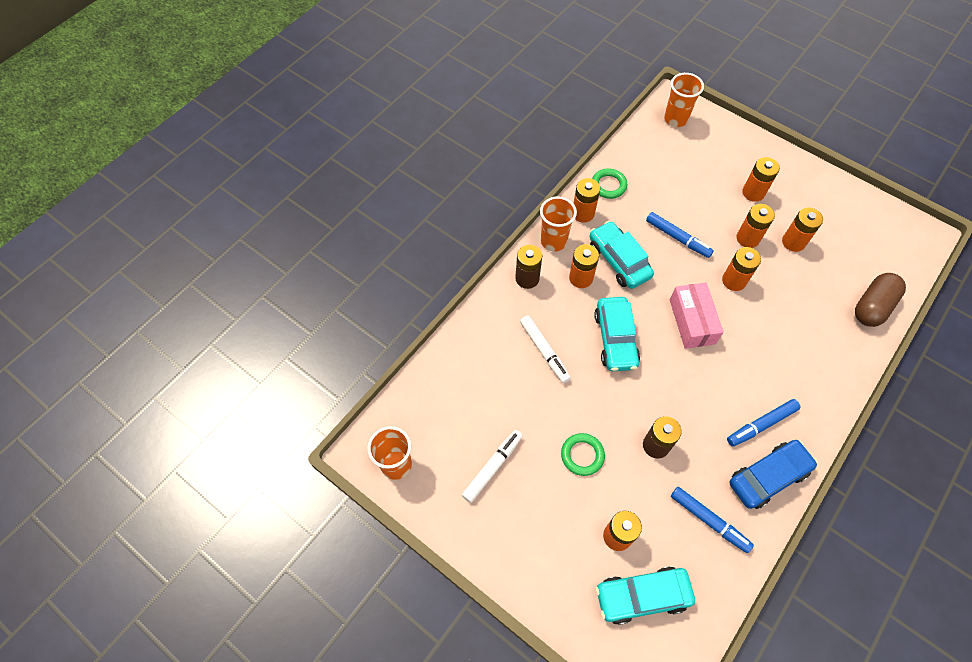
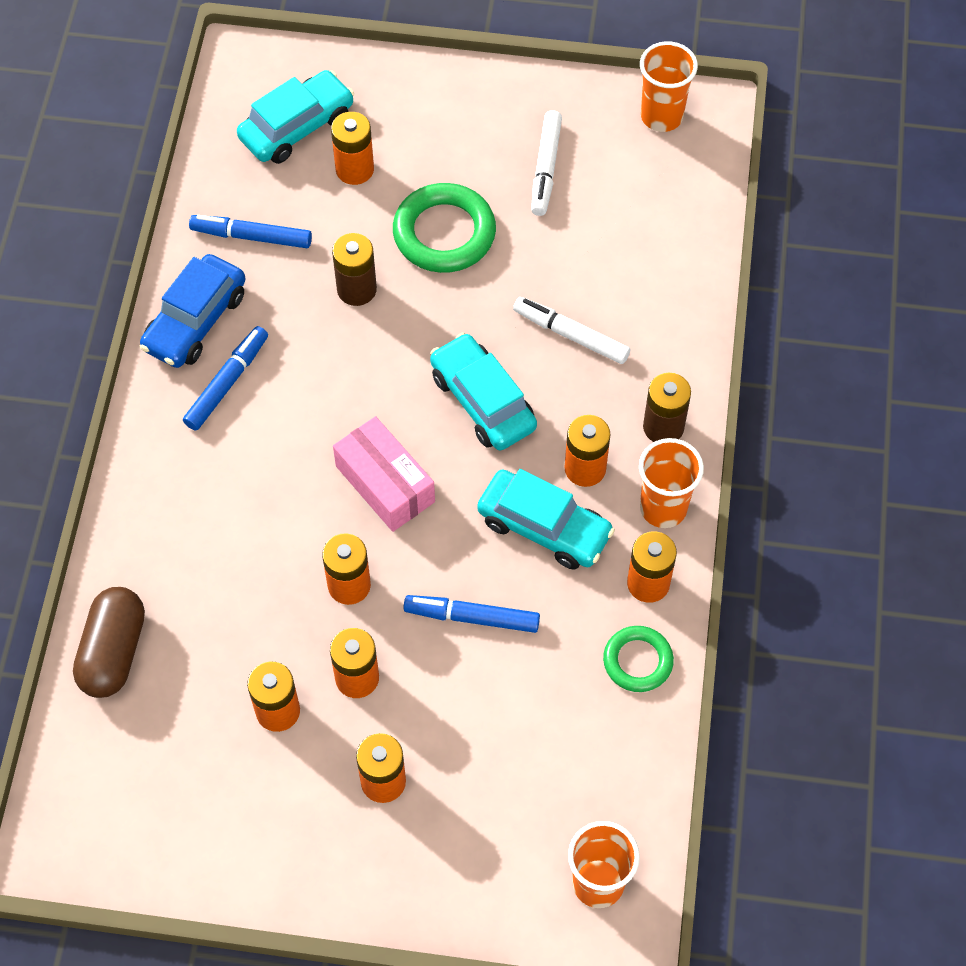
camera: 150 degrees right, 0 degrees up
(582, 455) = (444, 233): green ring -> green ring, size x1.65

